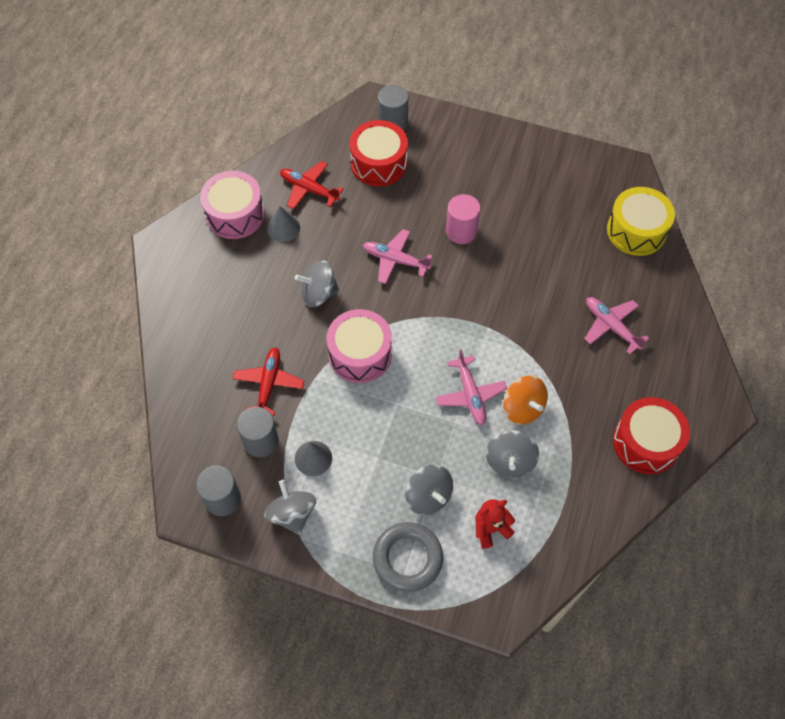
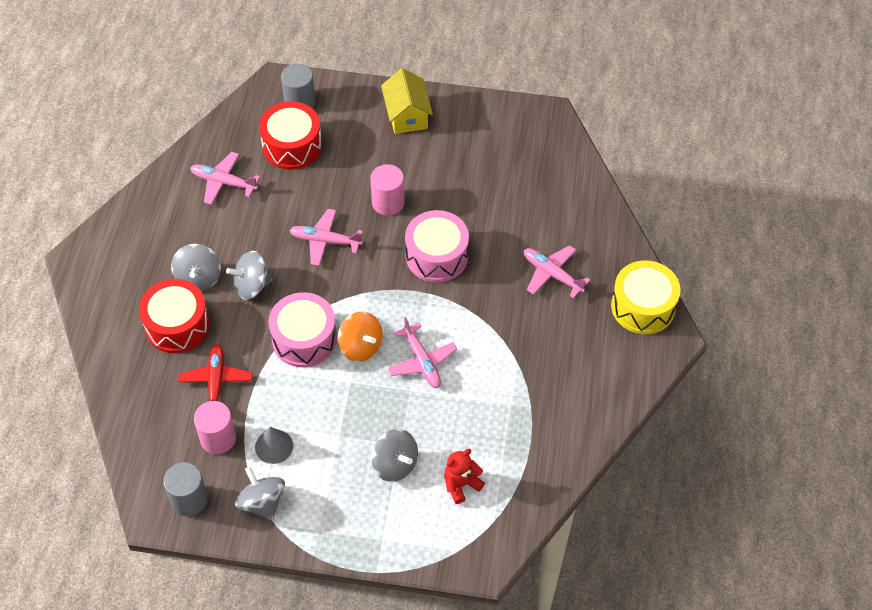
camera: 10 degrees left, 5 degrees down
(235, 214) = (150, 219): pink drum -> pink drum (436, 256)
(261, 441) = (218, 438): grey cylinder -> pink cylinder
(283, 228) = (203, 225): grey cone -> none
(309, 189) = (223, 182): red plane -> pink plane
(407, 558) = (384, 525): grey ring -> none
(492, 149) = (407, 115): none -> yellow house
(510, 461) = (470, 418): grey spinning top -> grey spinning top (198, 278)
(522, 408) = (475, 366): orange spinning top -> orange spinning top (360, 346)
(636, 231) = (564, 177): yellow drum -> yellow drum (643, 307)
(646, 442) = (601, 380): red drum -> red drum (177, 325)

